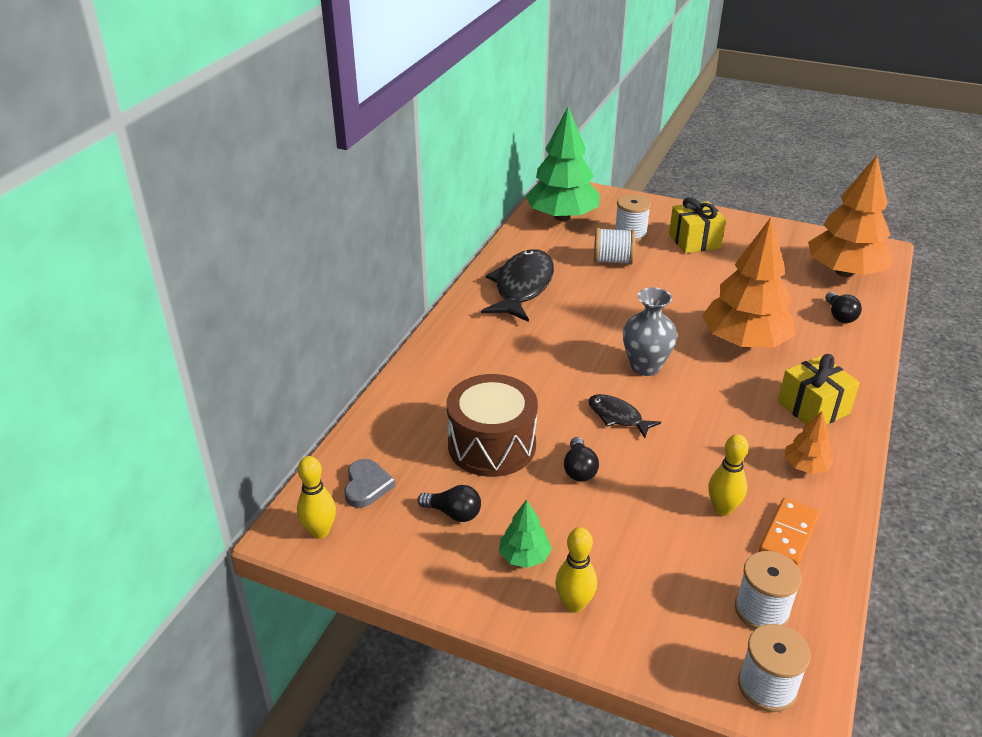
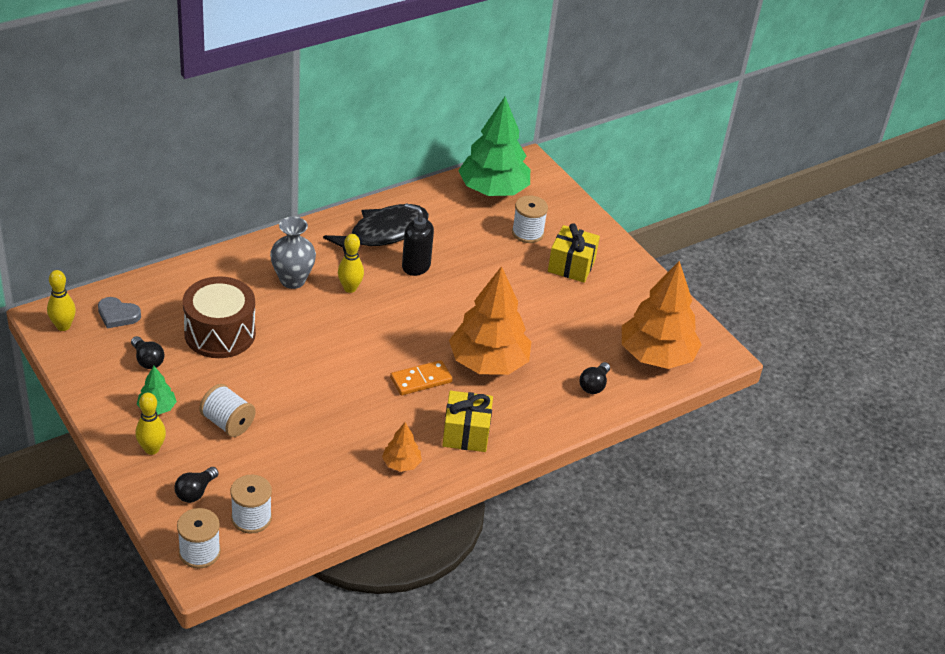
camera: 30 degrees right, 5 degrees up
(366, 486) = (118, 315): grey heart -> grey heart turned 75 degrees clockwise
(579, 469) = (253, 379): black light bulb -> black light bulb (195, 492)
(583, 299) = (415, 266): none -> black soap dispenser
(612, 261) = (481, 248): white spool -> white spool (227, 423)
(617, 417) = (323, 361): black fish -> none
(645, 366) = (390, 340): grey vase -> grey vase (292, 280)
(722, 509) = (309, 454): yellow bowling pin -> yellow bowling pin (350, 288)
(788, 534) = (328, 492): orange domino -> orange domino (421, 380)

